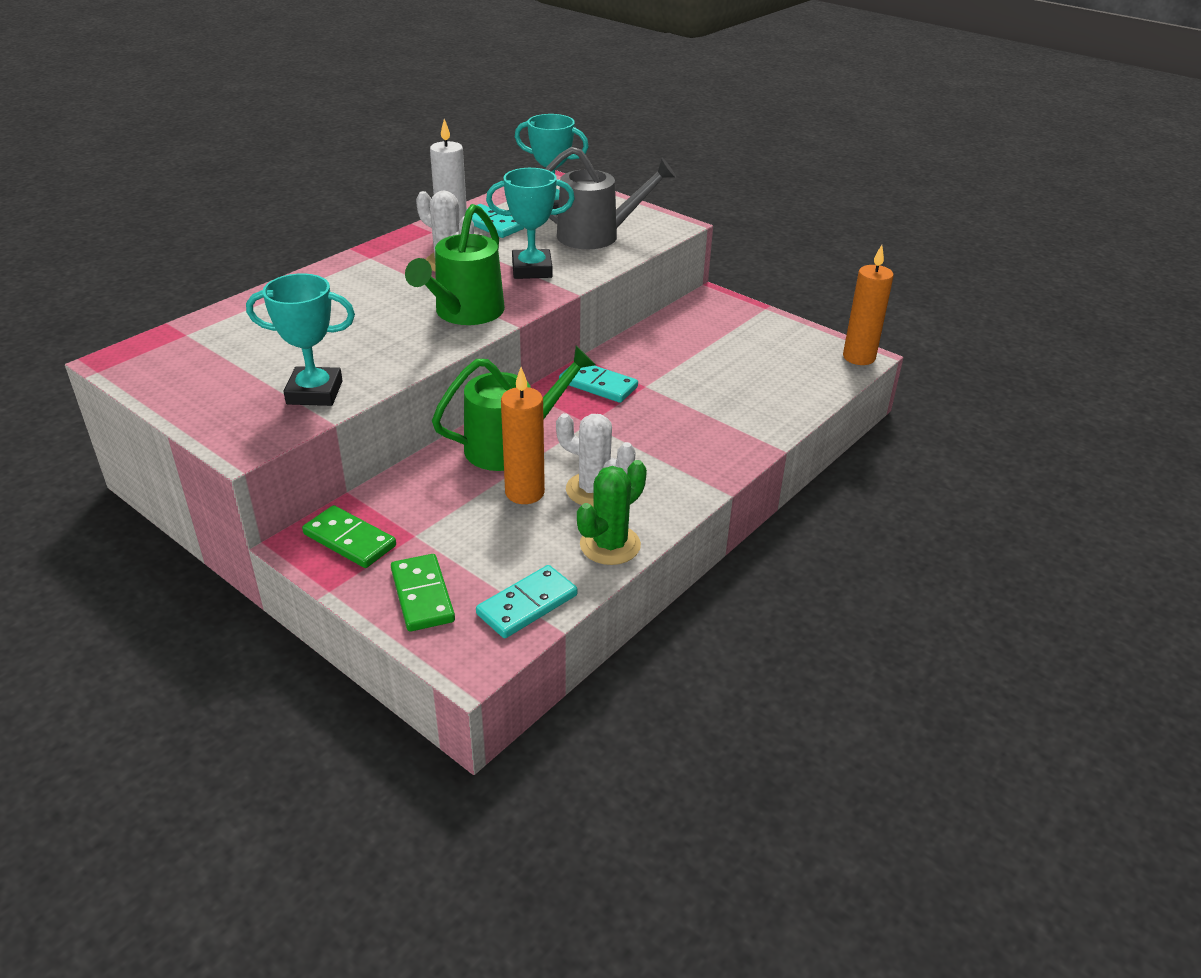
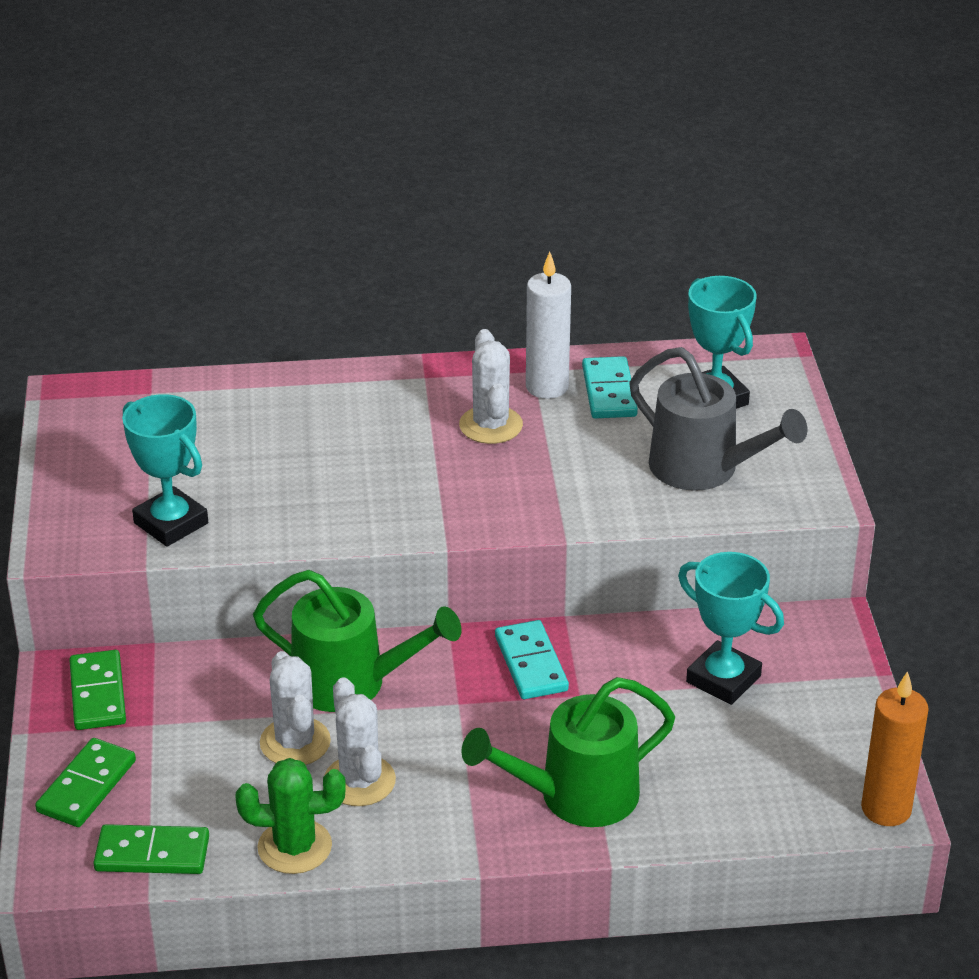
camera: 45 degrees right, 0 degrees up
(464, 313) = (417, 503): green watering can -> green watering can (575, 796)
(524, 493) = (295, 742): orange candle -> white cactus
(527, 604) = (152, 853): turquoise domino -> green domino
(532, 269) = (563, 480): turquoise trophy -> turquoise trophy (723, 679)

